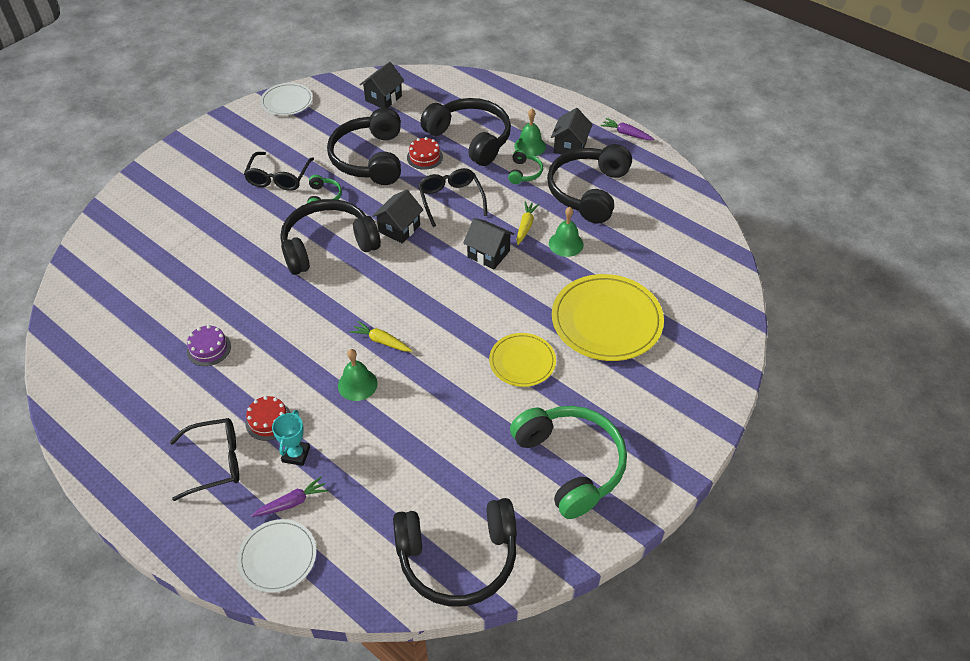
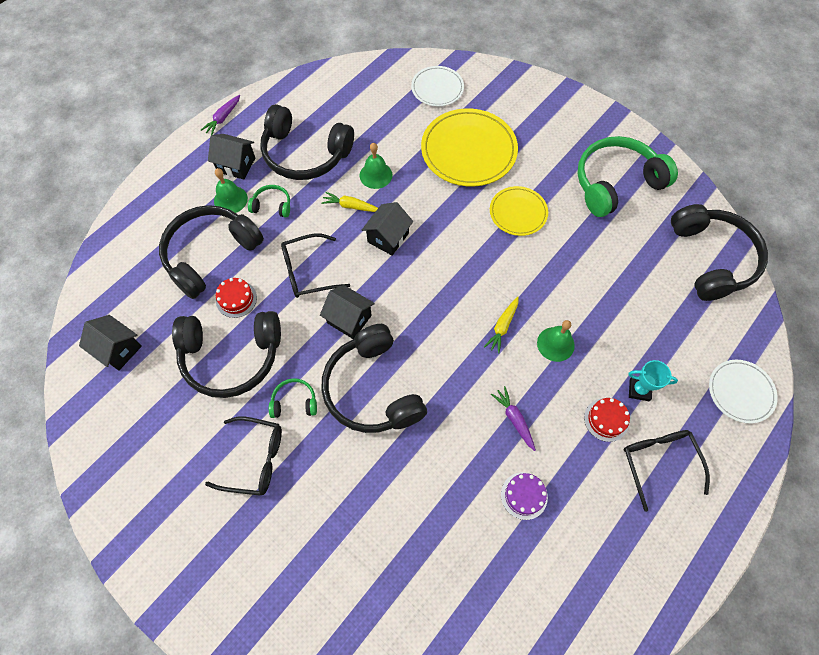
camera: 90 degrees left, 15 degrees up
(287, 101) = (101, 469): white plate -> white plate (437, 88)
(292, 502) = (688, 387): purple carrot -> purple carrot (514, 419)

